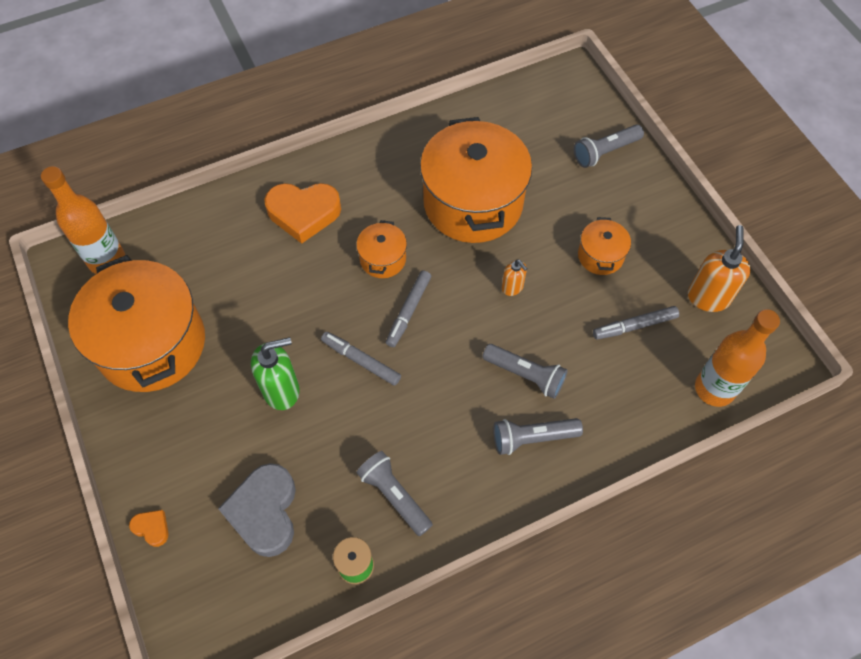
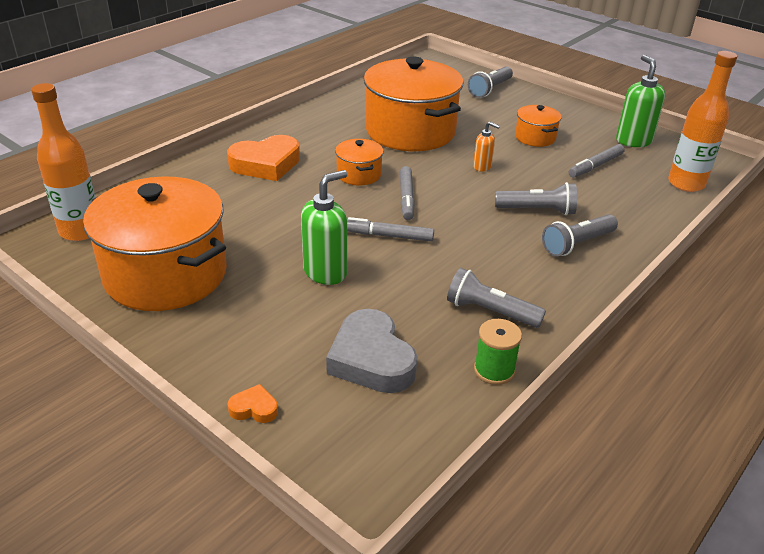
camera: 25 degrees left, 25 degrees down
(708, 297) = (633, 141): orange soap dispenser -> green soap dispenser

